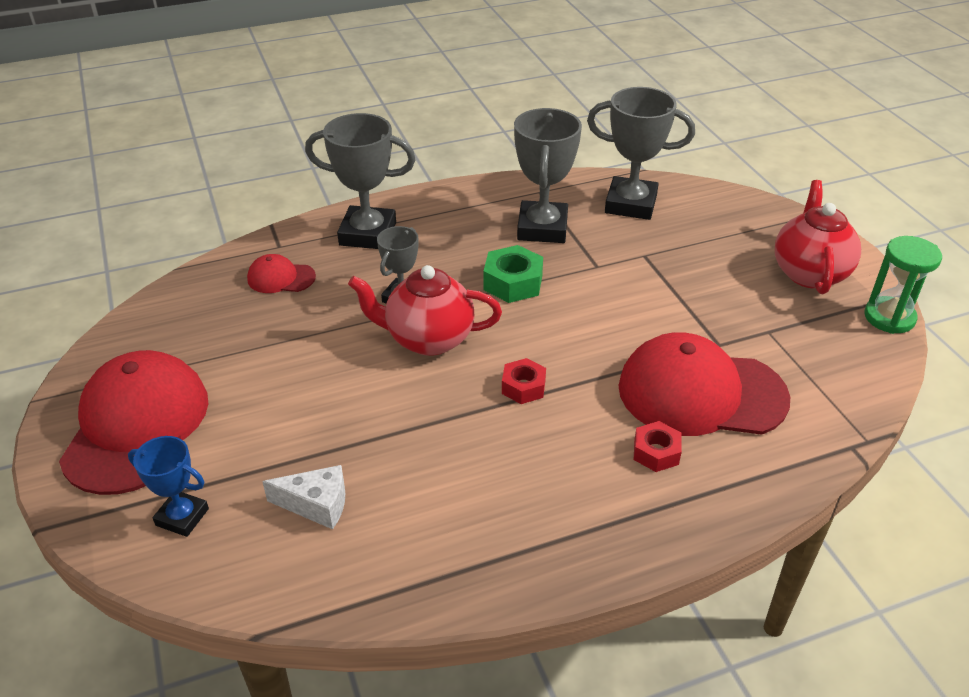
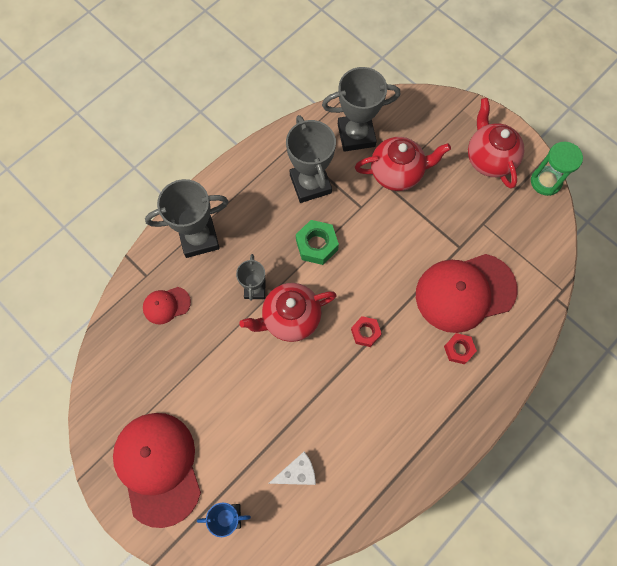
camera: 25 degrees left, 30 degrees up
(666, 250) = (397, 173): none -> red teapot

